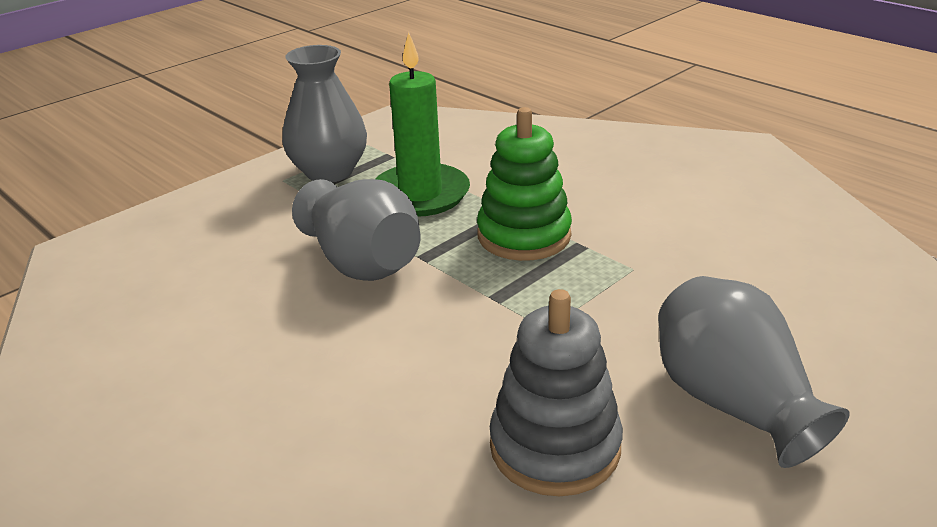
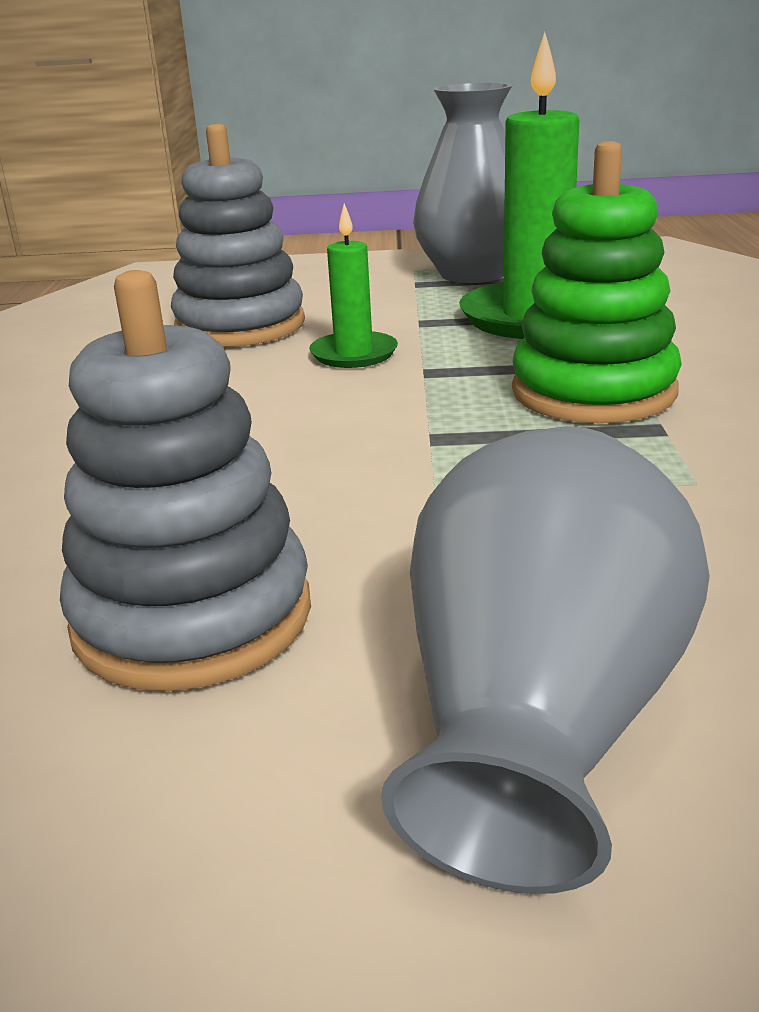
camera: 45 degrees right, 5 degrees down
(248, 271) = (240, 326): none -> grey stacking toy
(362, 262) = (354, 354): grey vase -> green candle

